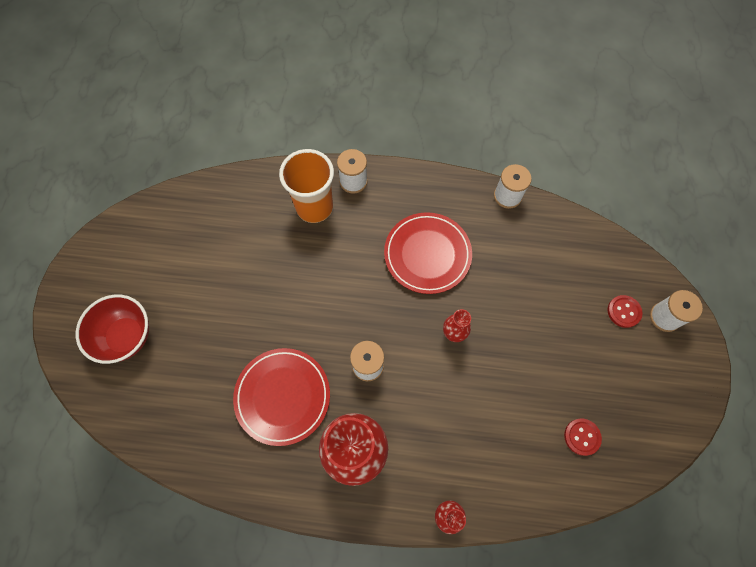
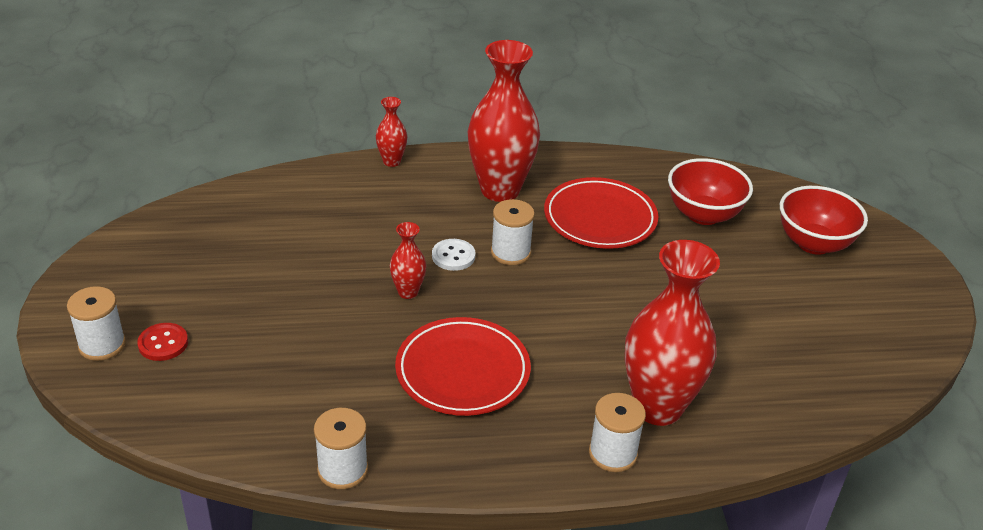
camera: 165 degrees right, 30 degrees down
(195, 387) = (703, 214): none -> red bowl
(314, 207) = (658, 407): orange cup -> red vase
(413, 369) = (453, 256): none -> white button
(582, 437) = (240, 226): red button -> none

